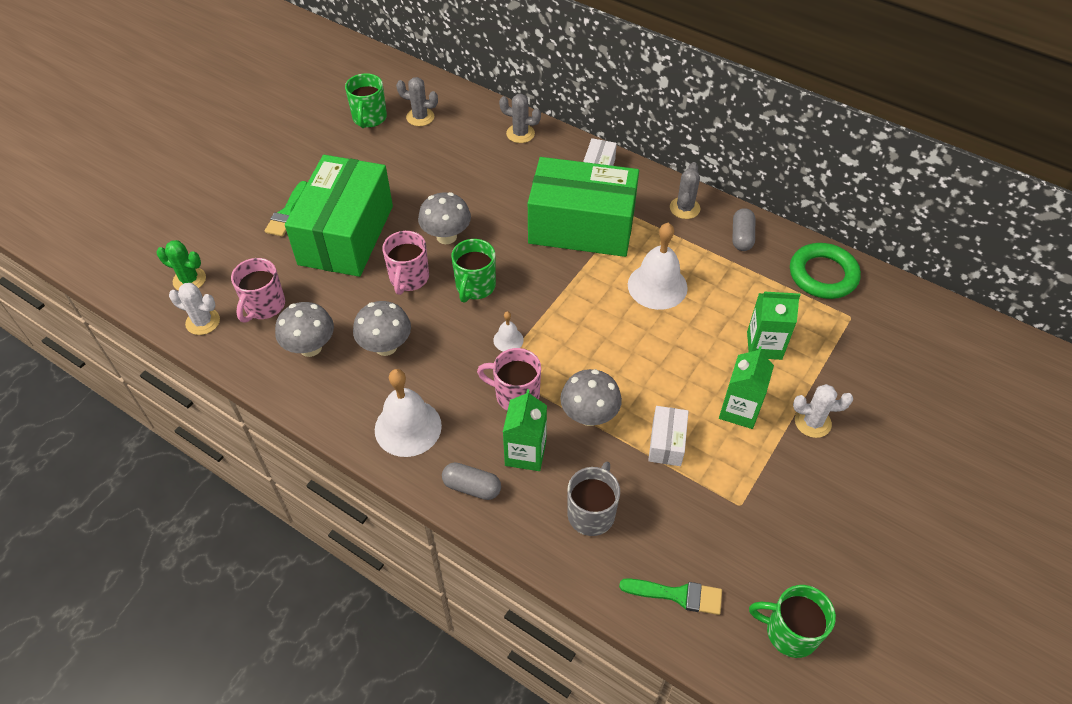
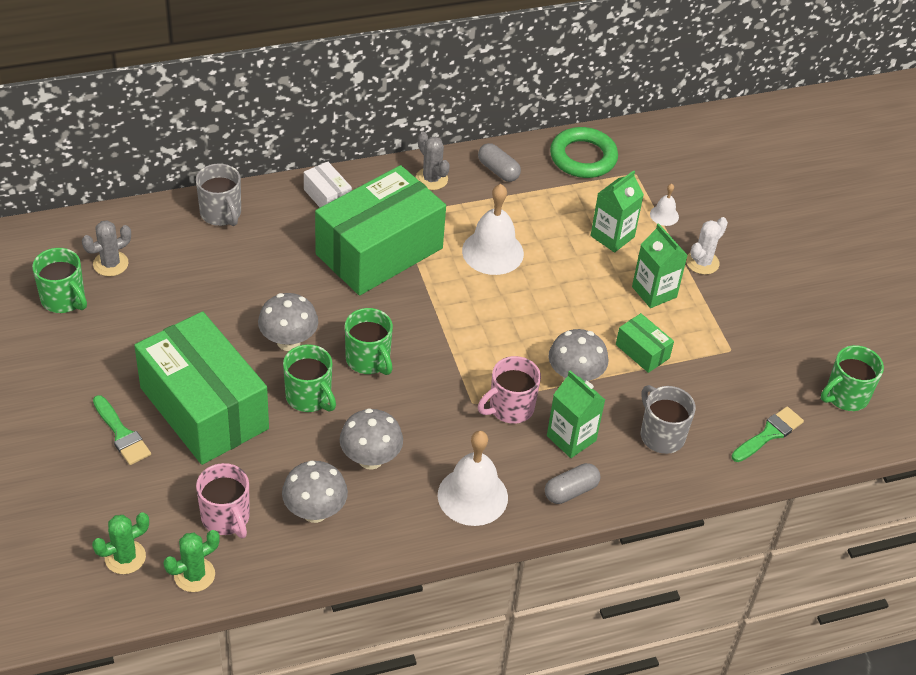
camera: 55 degrees left, 5 degrees down
(203, 322) = (194, 575): white cactus -> green cactus
(409, 278) = (309, 397): pink mug -> green mug
(508, 340) = (449, 376): white bell -> white bell (664, 215)
(520, 134) = (221, 214): grey cactus -> grey mug
(666, 443) = (642, 351): white box -> green box

